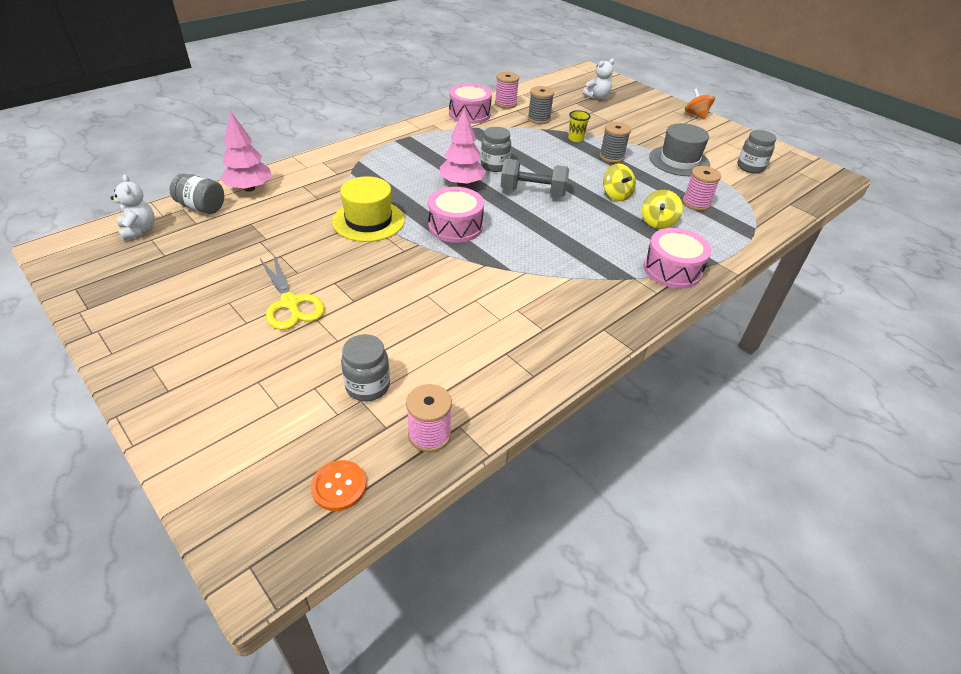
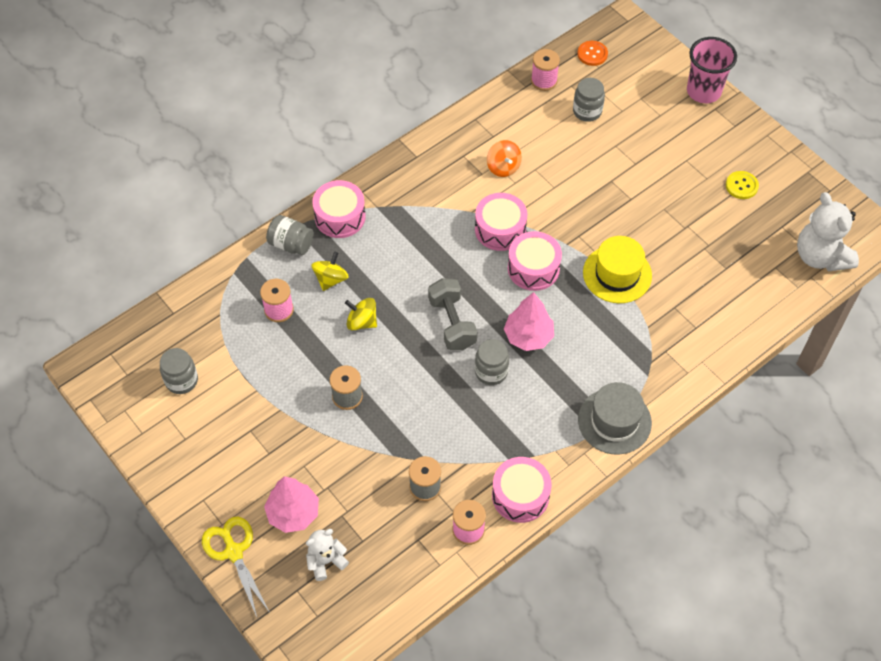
camera: 175 degrees left, 15 degrees up
(139, 230) = (820, 256): white teddy bear -> white teddy bear, size x1.76
(171, 418) = (703, 91): none -> pink cup
(188, 294) = (741, 186): none -> yellow button
(202, 207) = (780, 289): grey jar -> grey jar (291, 244)
(249, 188) = (748, 320): pink tree -> pink tree (293, 513)
(290, 303) = (659, 177): yellow scissors -> yellow scissors (233, 552)
(491, 257) = (500, 229): none -> pink drum
(533, 192) = (452, 323): grey dumbbell -> grey dumbbell turned 60 degrees clockwise
(575, 139) = (383, 437): yellow cup -> none
(616, 195) = (362, 322): yellow spinning top -> yellow spinning top turned 45 degrees counterclockwise
(679, 161) = (265, 391): grey hat -> grey hat (614, 421)
(696, 115) = (193, 511): orange spinning top -> orange spinning top (503, 167)

